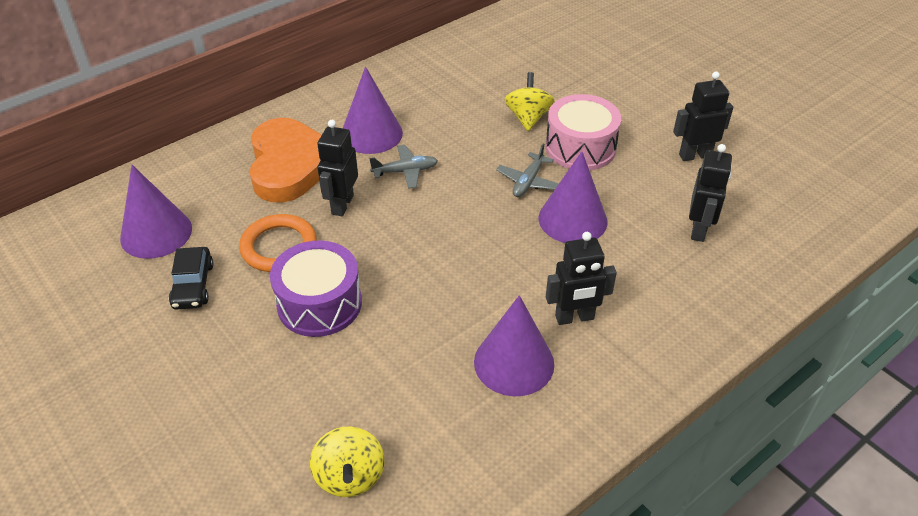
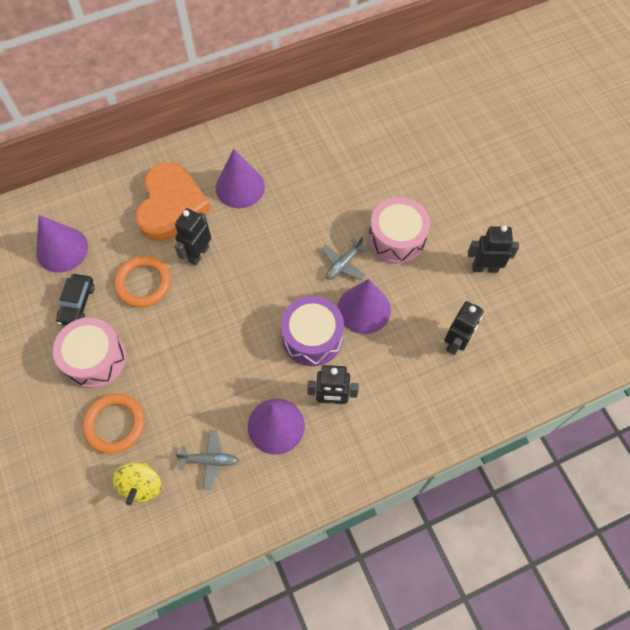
camera: 15 degrees right, 20 degrees up
(236, 341) = (95, 359): none -> pink drum
(287, 410) = (115, 424): none -> orange ring
(319, 303) = (158, 341): purple drum -> purple drum (312, 337)
(405, 171) = (254, 232): grey plane -> grey plane (210, 460)
(528, 118) = (366, 198): yellow spinning top -> none

